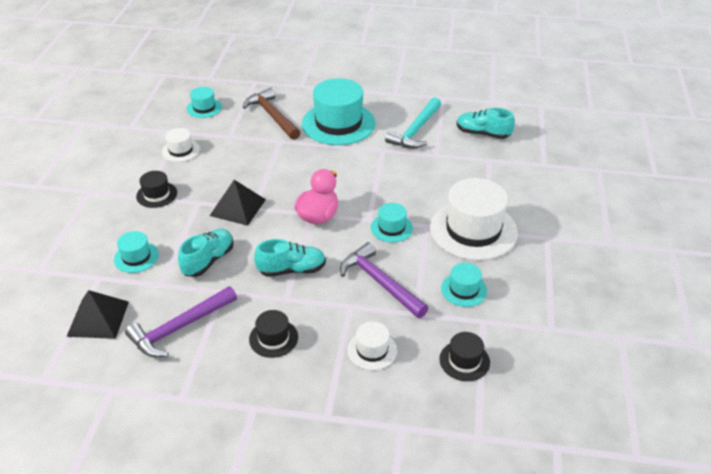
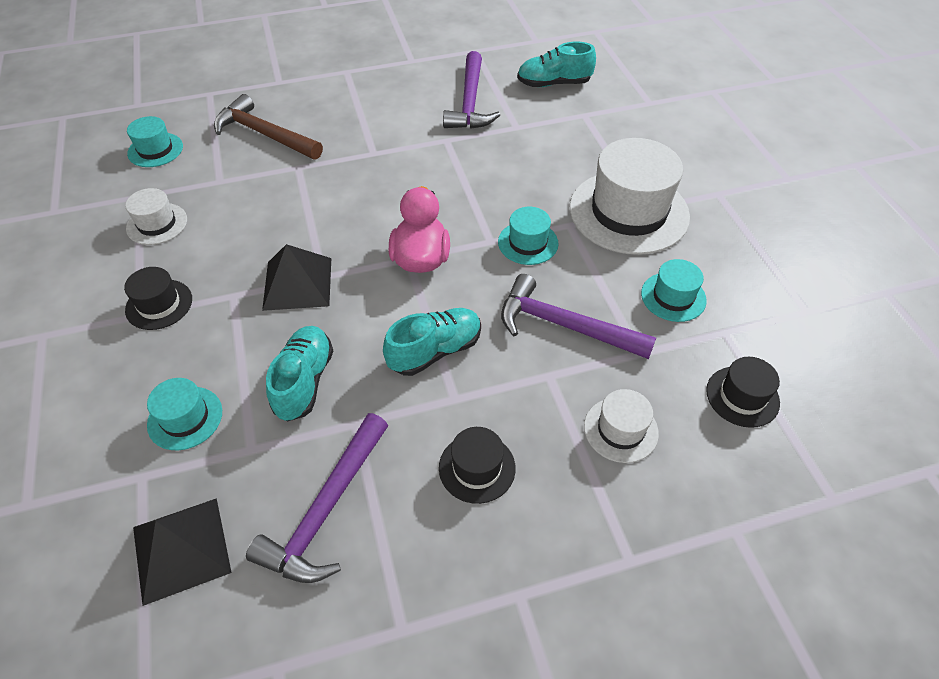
camera: 25 degrees left, 10 degrees up
(338, 123) = (364, 120): turquoise hat -> none
(415, 131) = (470, 102): turquoise hammer -> purple hammer

